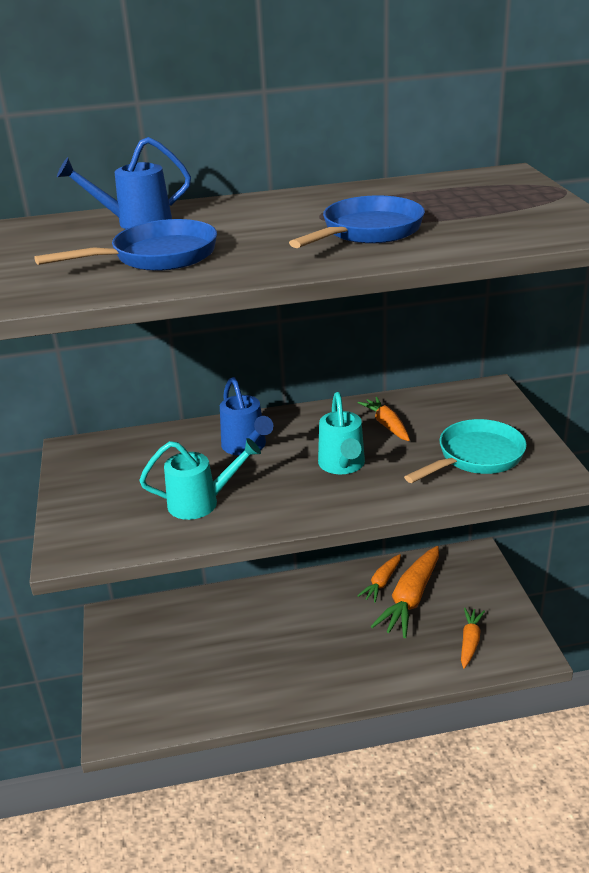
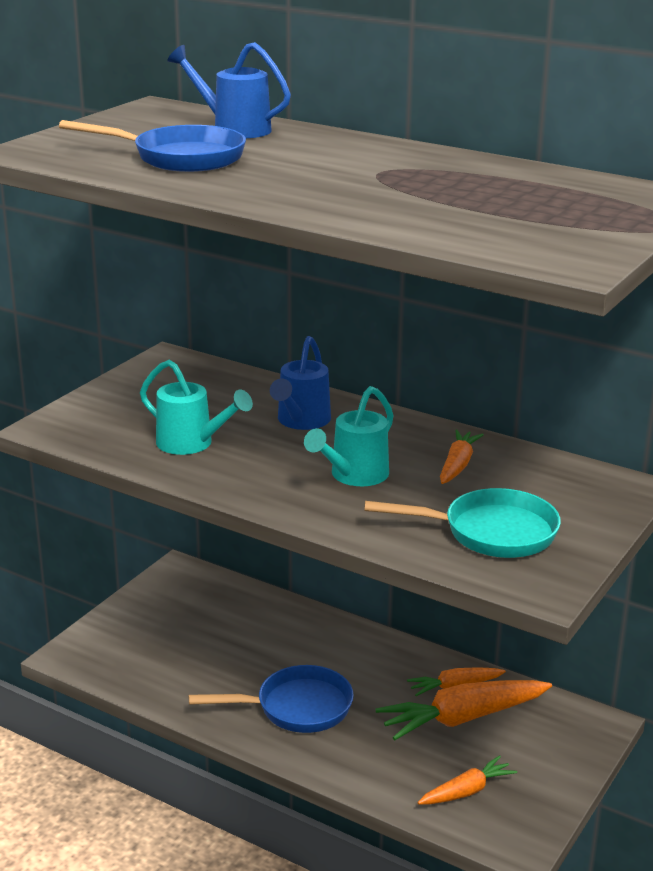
camera: 40 degrees right, 5 degrees down
(367, 232) = (380, 196): blue pan -> blue pan (296, 708)

